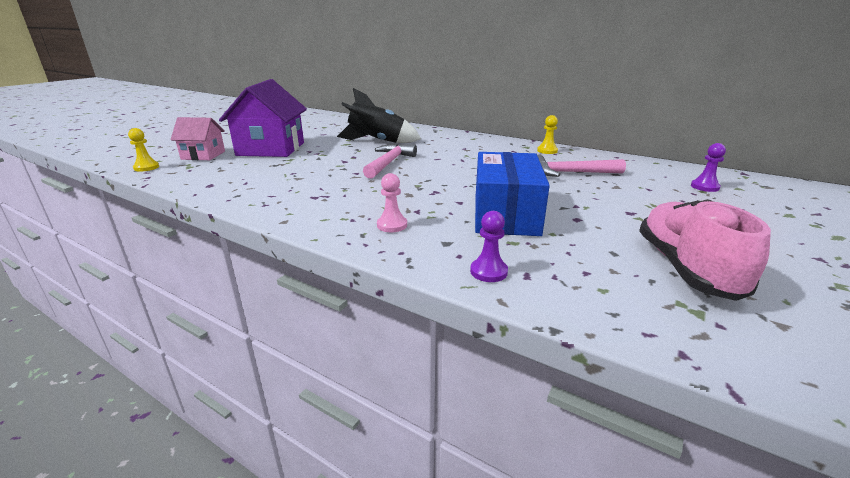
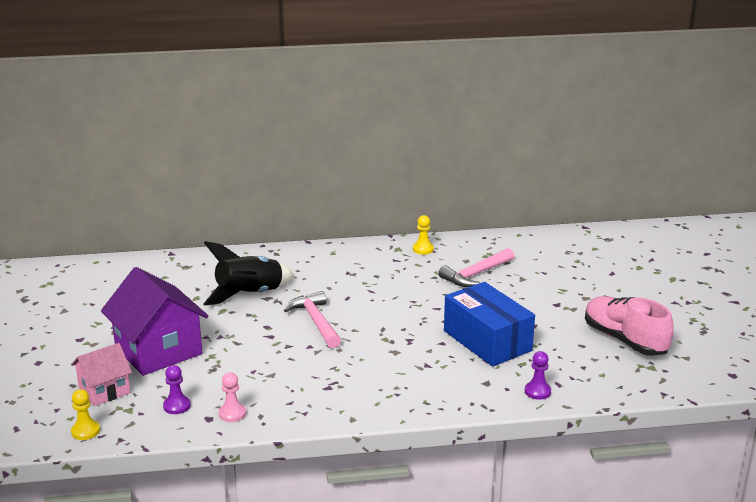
camera: 40 degrees left, 0 degrees up
(392, 225) = (432, 385): pink pawn -> pink pawn (232, 413)
(704, 187) = (575, 255): purple pawn -> purple pawn (177, 406)

